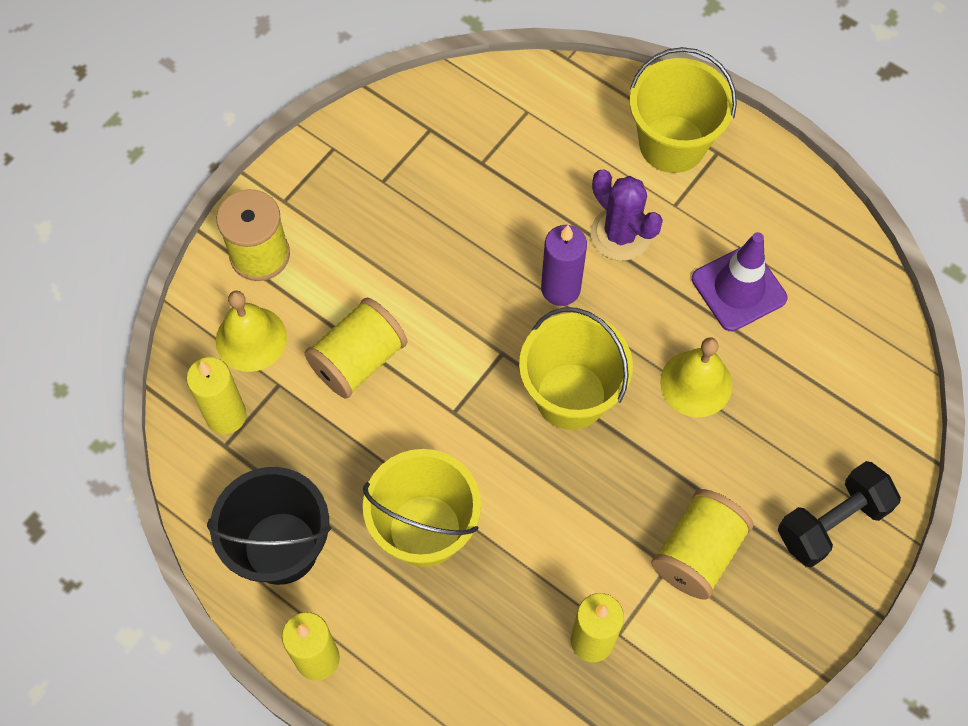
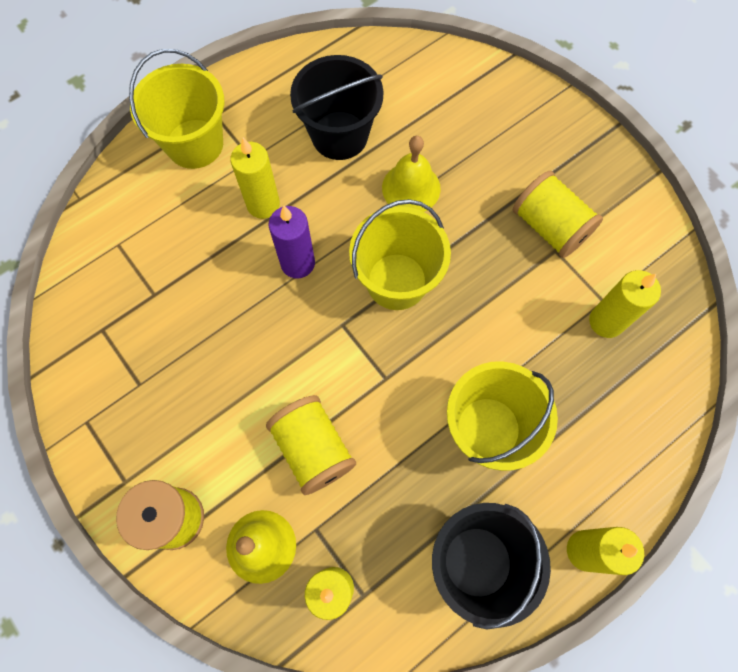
camera: 75 degrees left, 5 degrees up
(620, 234) = (263, 204): purple cactus -> yellow candle
(738, 288) = (339, 135): purple traffic cone -> black bucket
(832, 522) = (544, 132): black dumbbell -> none

